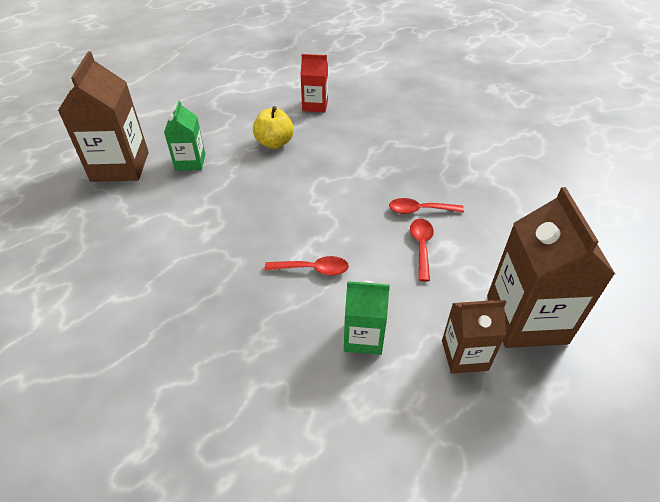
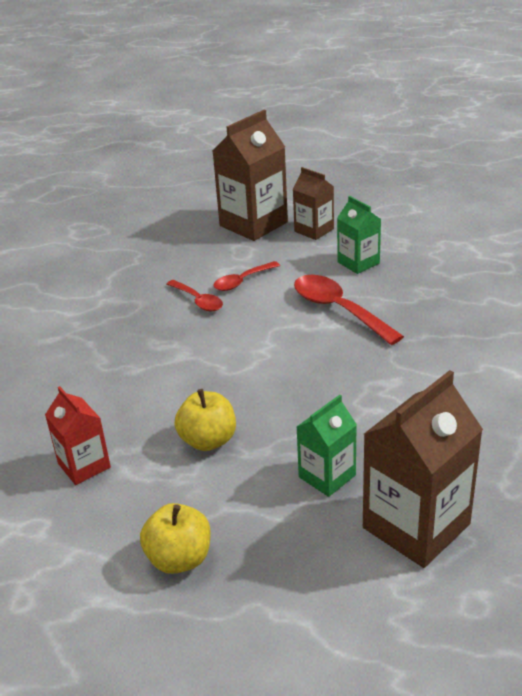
camera: 130 degrees left, 10 degrees down
(221, 104) = (179, 558): none -> yellow apple
(313, 269) = (338, 310): red spoon -> red spoon, size x1.68

